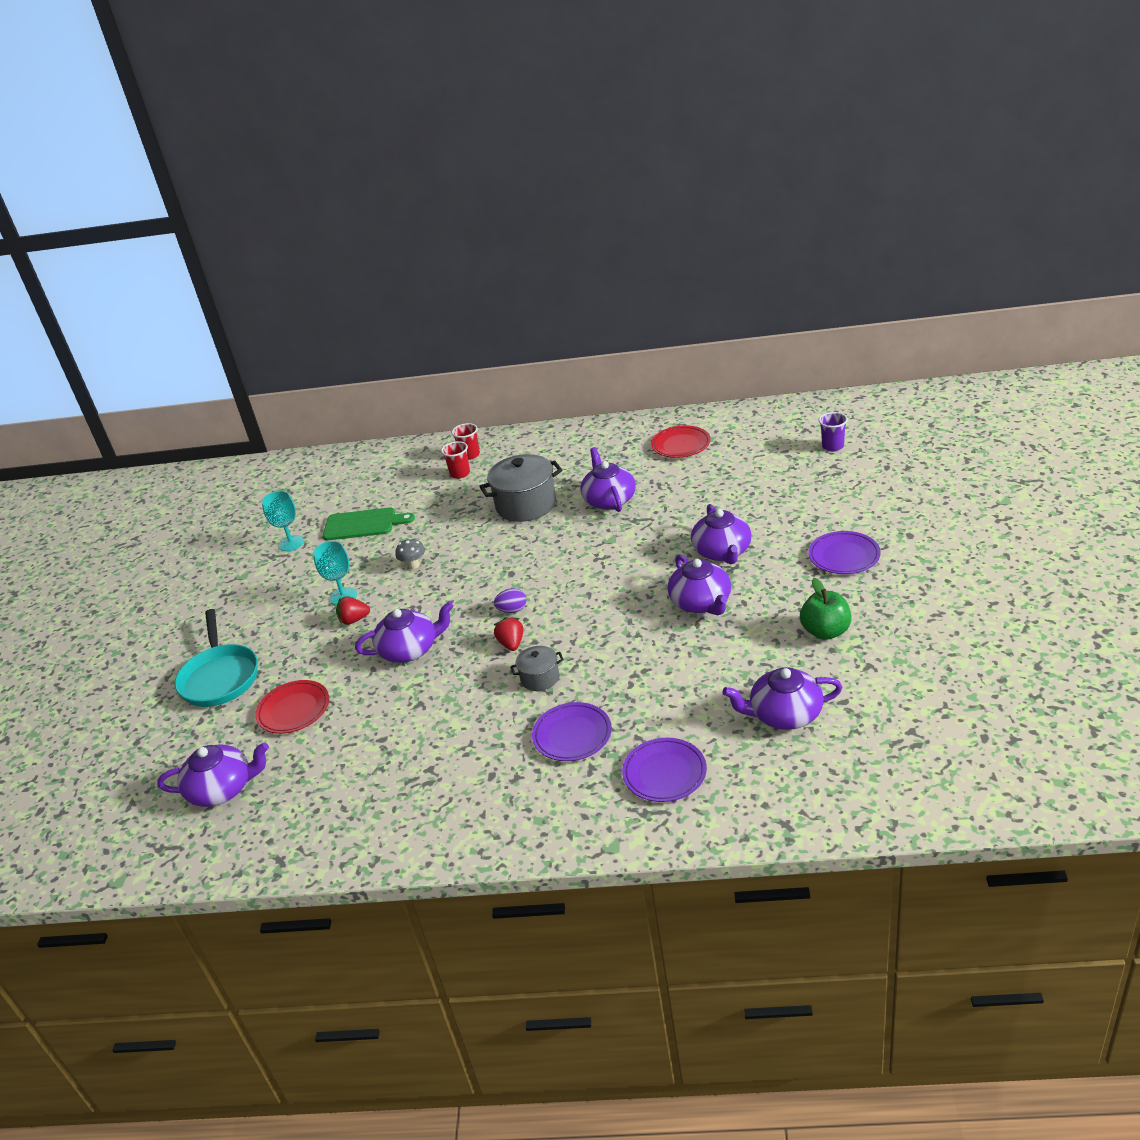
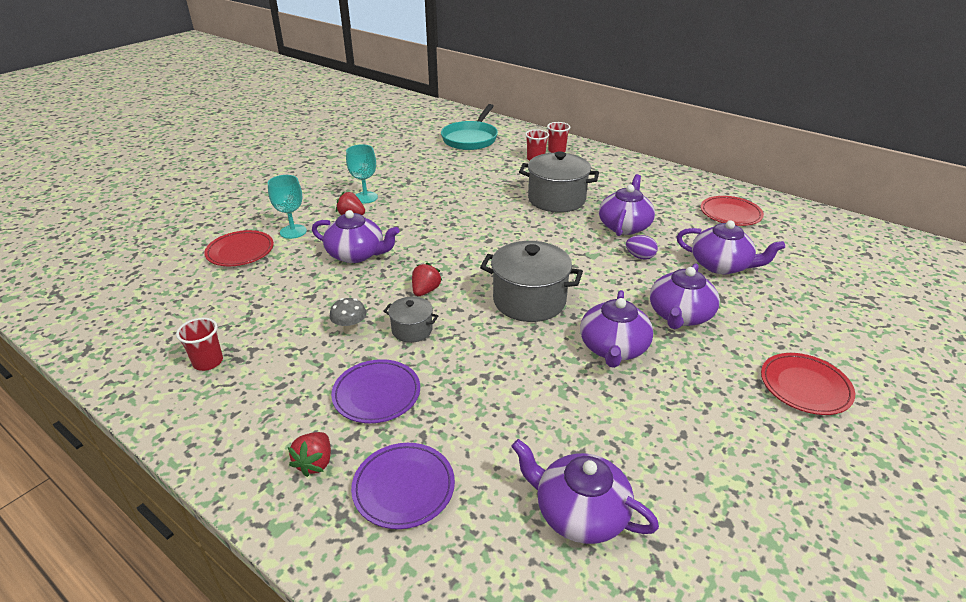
camera: 30 degrees right, 0 degrees up
(220, 677) = (235, 207): turquoise pan -> turquoise pan (471, 139)
(223, 789) = (135, 277): purple teapot -> purple teapot (721, 265)
(291, 543) = (381, 151): turquoise goblet -> turquoise goblet (293, 231)
(363, 524) = (436, 161): green cutting board -> none
(406, 800) = (208, 362): none -> red cup
(414, 565) = (432, 201): grey mushroom -> grey mushroom (350, 329)
(512, 610) = (457, 266): purple egg -> purple egg (640, 257)
(587, 800) = (315, 463): none -> red strawberry
(603, 603) = (529, 300): none -> grey pot
(825, 631) = (711, 452): green apple -> none
(833, 446) = (885, 280): purple cup -> none
(844, 556) = (805, 387): purple plate -> red plate

